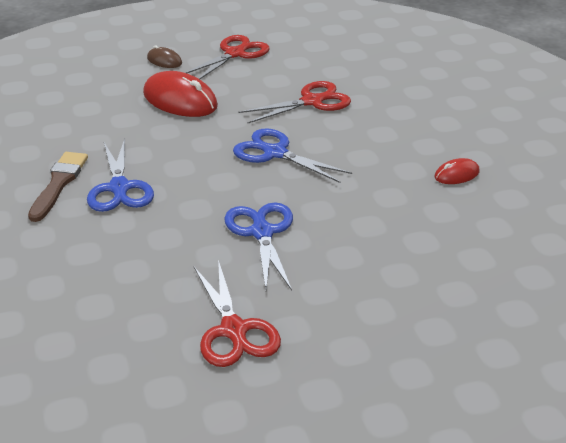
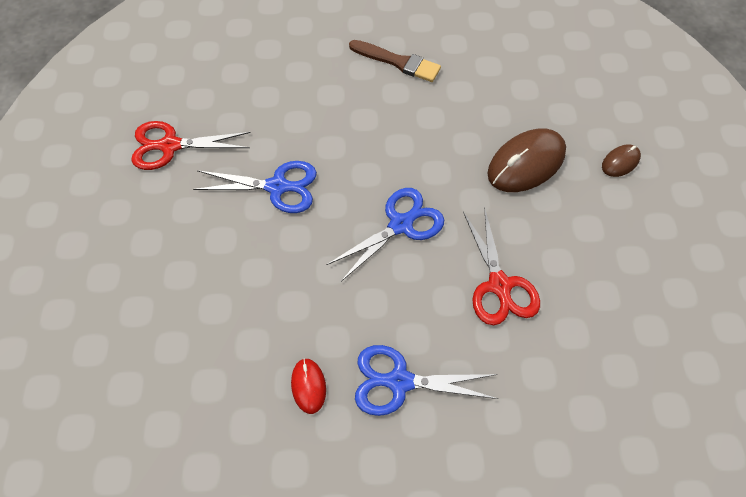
camera: 105 degrees right, 25 degrees up
(119, 188) = (378, 99): blue scissors -> blue scissors (399, 381)
(180, 100) = (526, 163): red mouse -> brown mouse
(235, 54) = (632, 233): red scissors -> none

